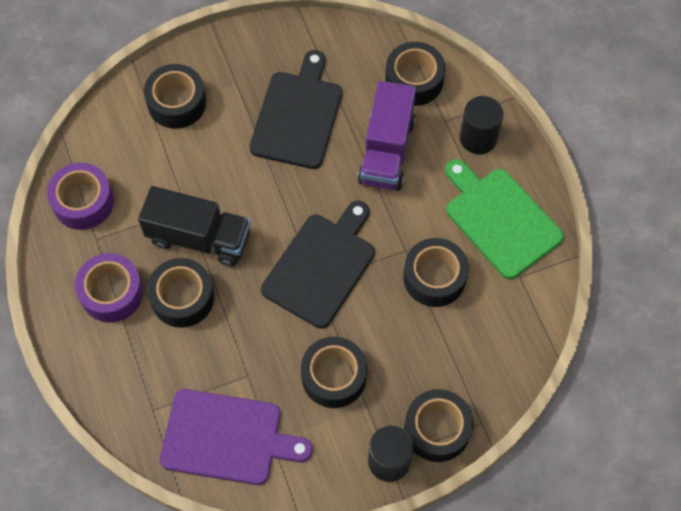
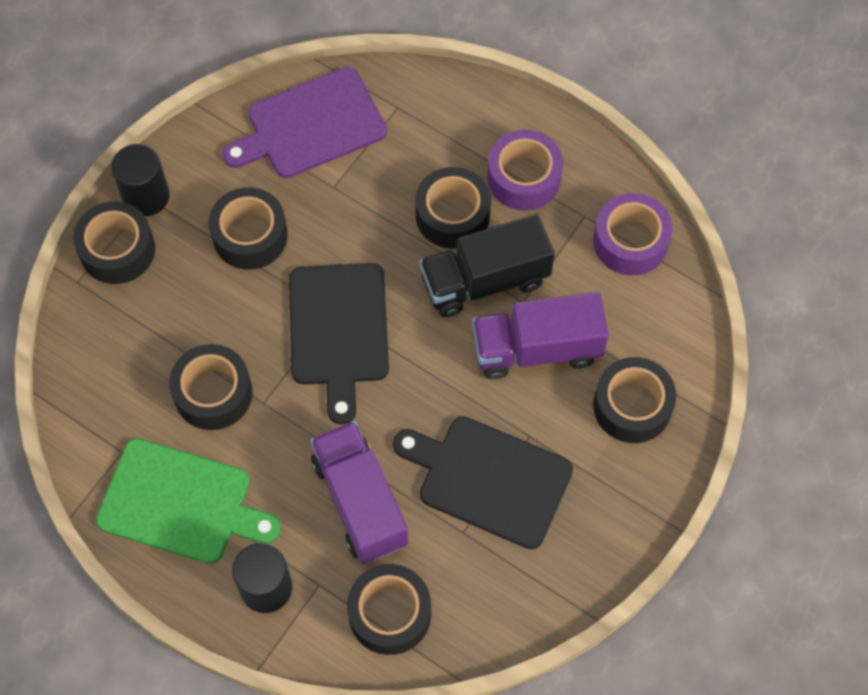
camera: 145 degrees right, 0 degrees up
(204, 172) = (536, 349): none -> purple truck
(298, 115) = (489, 479): black cutting board -> black cutting board turned 135 degrees clockwise

